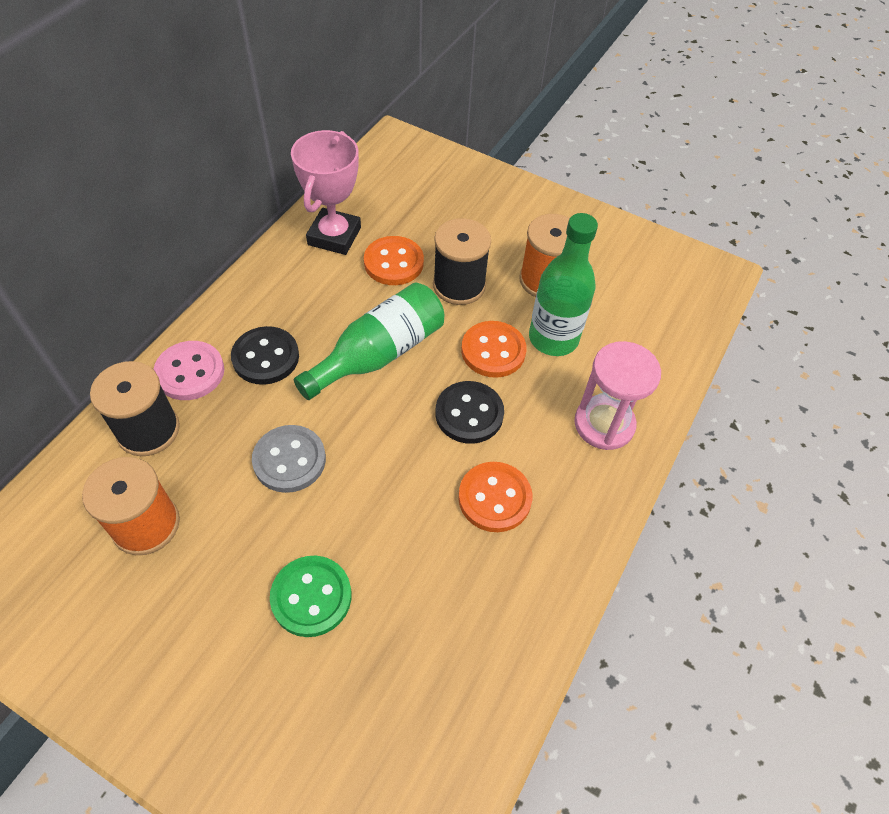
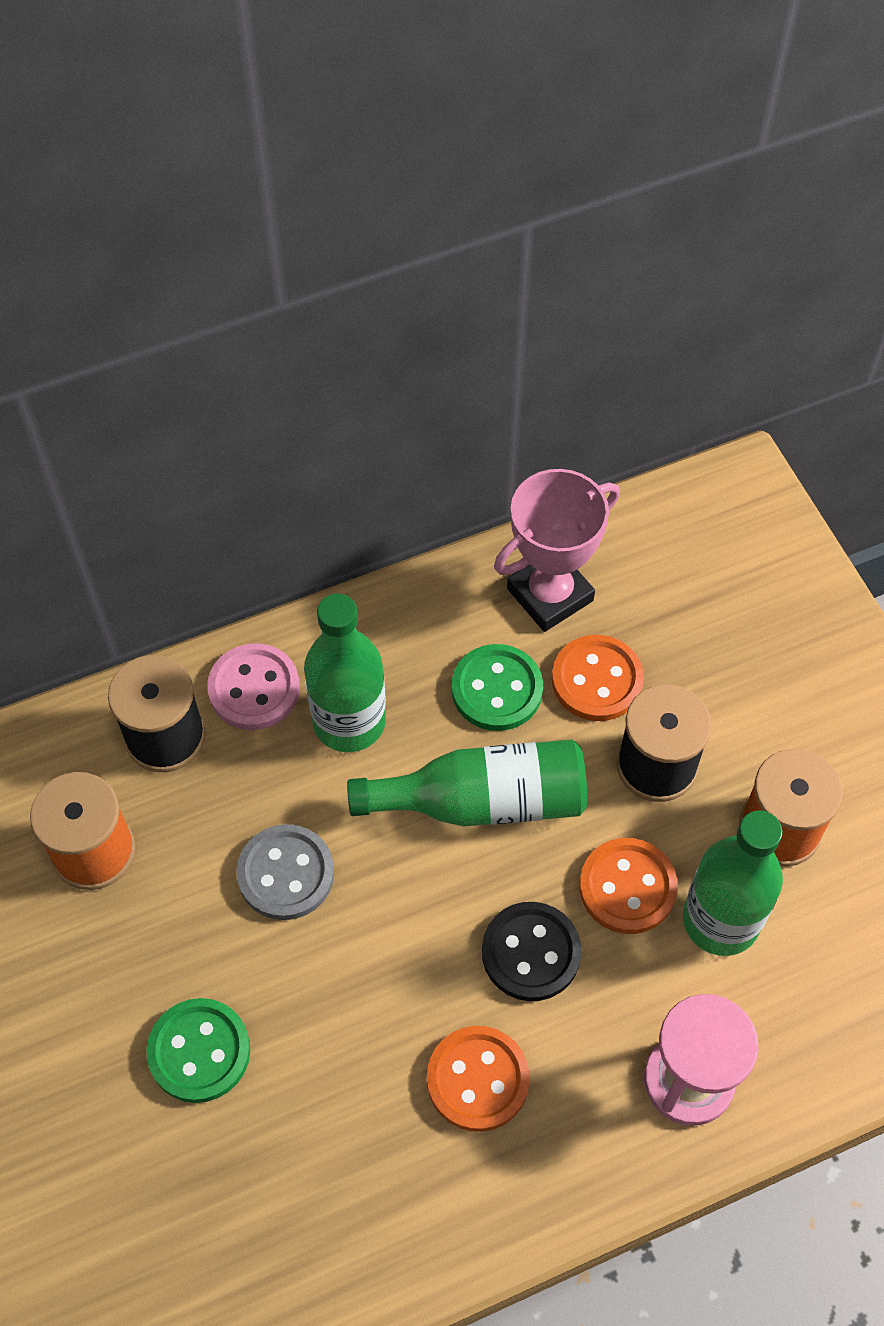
camera: 40 degrees right, 5 degrees up
(265, 357) = (349, 721): black button -> green bottle
(341, 295) = (497, 689): none -> green button

